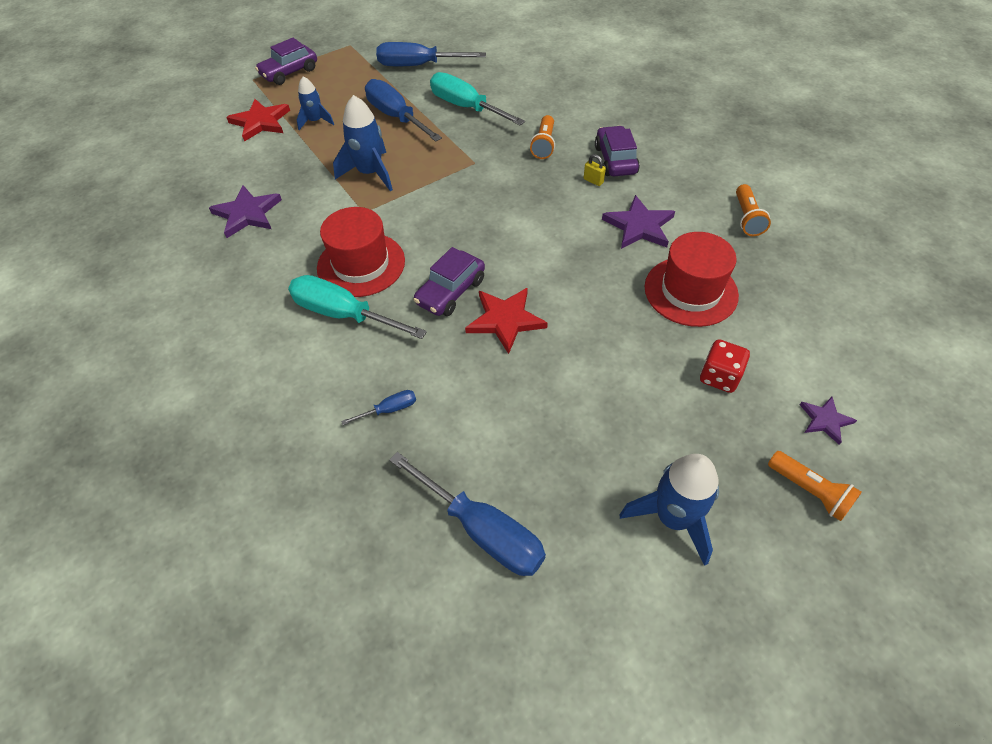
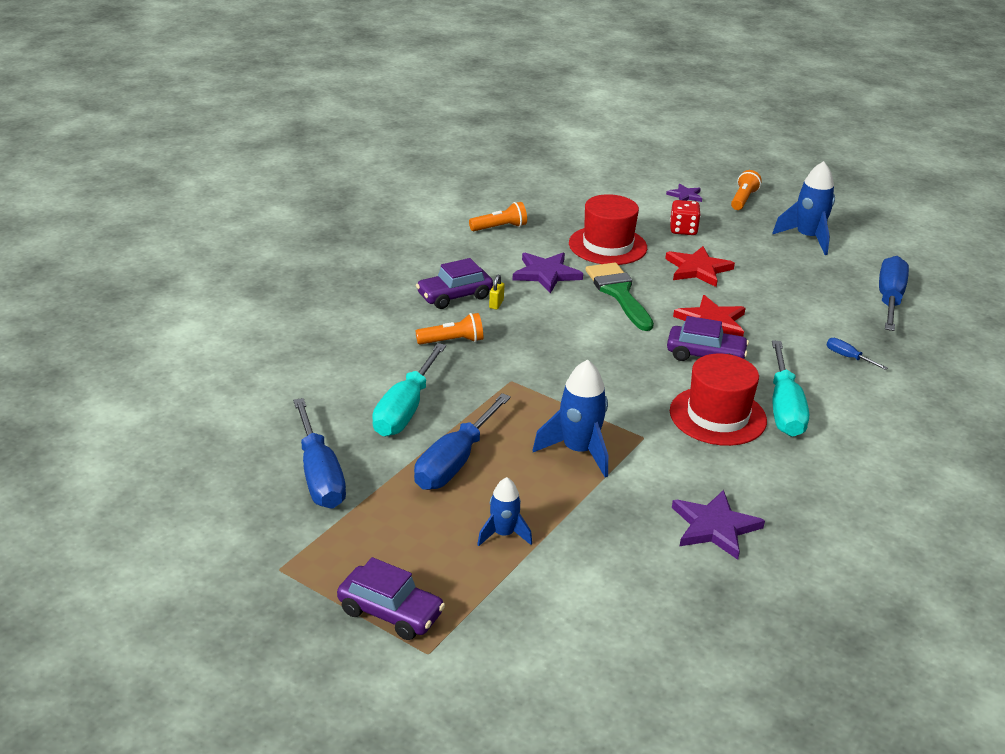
camera: 115 degrees left, 20 degrees down
(260, 122) = (535, 592): red star -> red star (698, 269)
(586, 267) = (618, 293): none -> green brush

